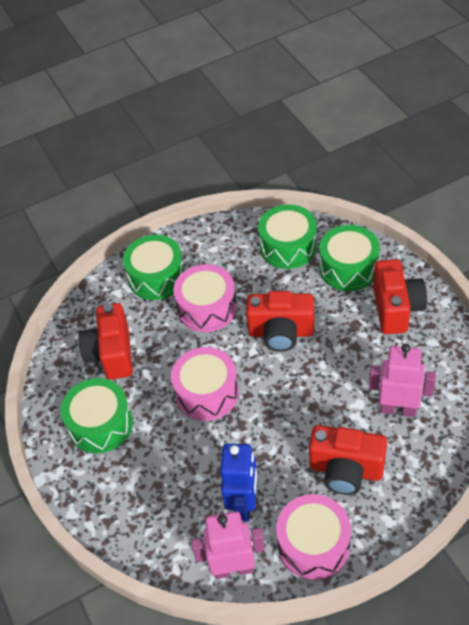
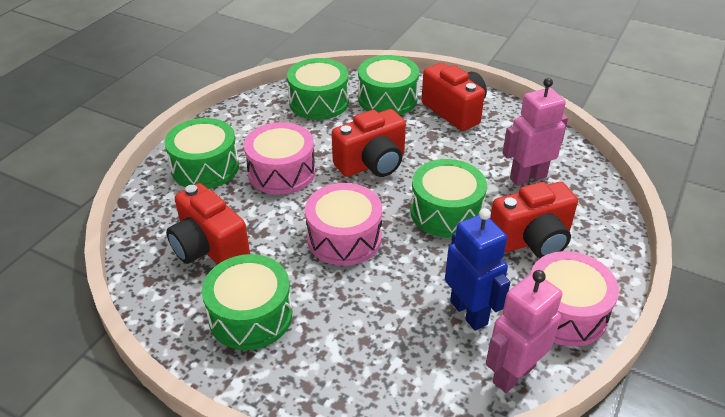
camera: 40 degrees left, 10 degrees down
(301, 408) = (446, 212): none -> green drum

